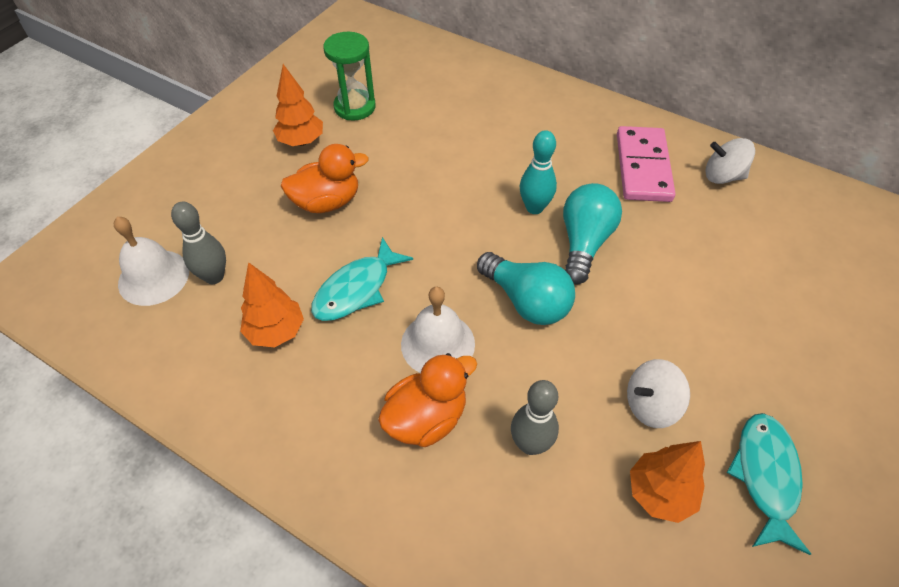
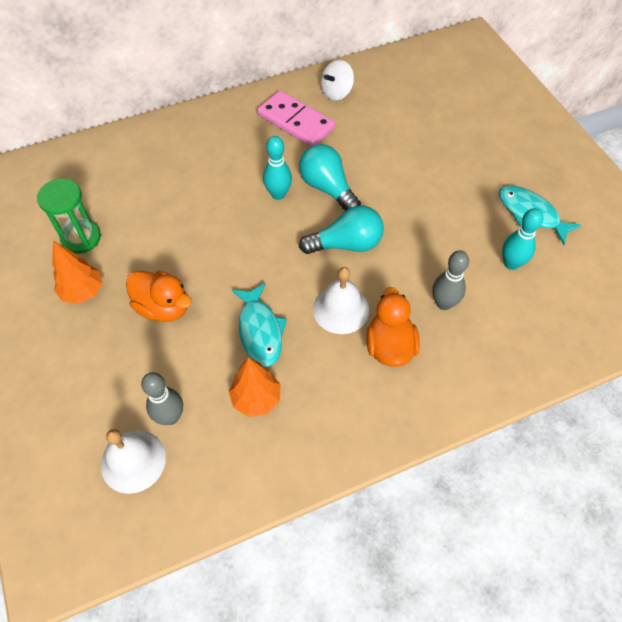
camera: 55 degrees left, 5 degrees up
(327, 202) = (163, 307): orange duck -> orange duck turned 105 degrees clockwise
(651, 405) = (459, 232): white spinning top -> none
(660, 493) = (511, 263): orange tree -> turquoise bowling pin

